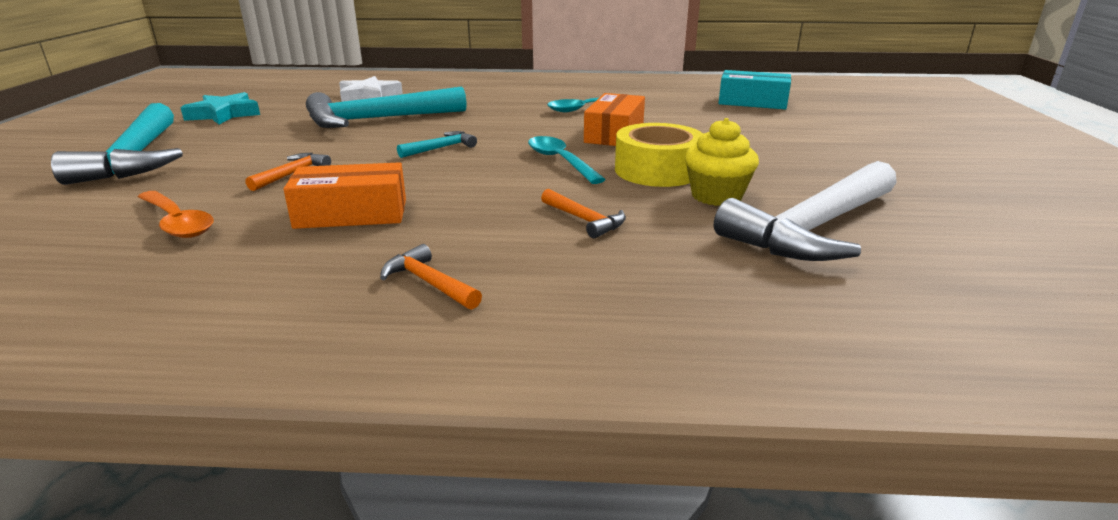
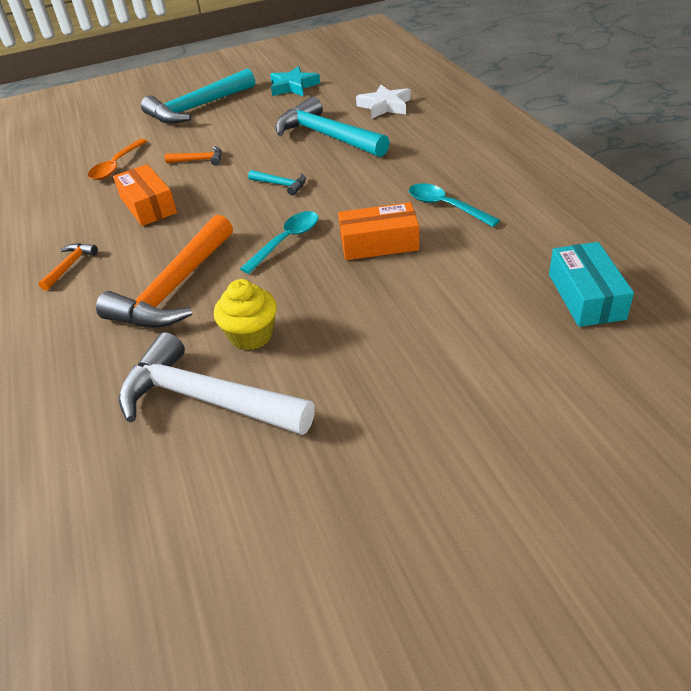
camera: 70 degrees right, 15 degrees up
(584, 220) = (174, 288): orange hammer -> orange hammer, size x2.27
(658, 170) = (294, 292): yellow tape -> none

